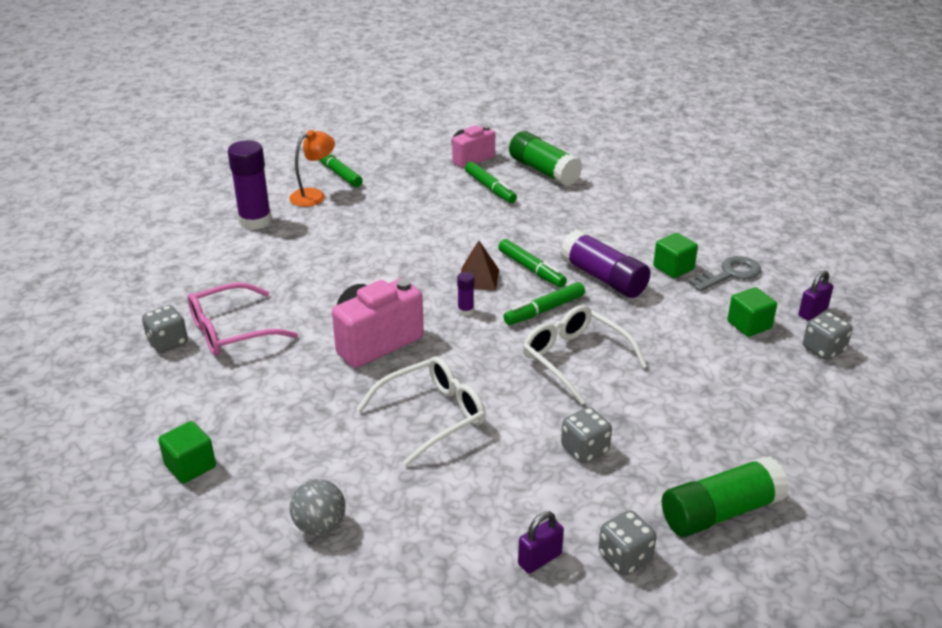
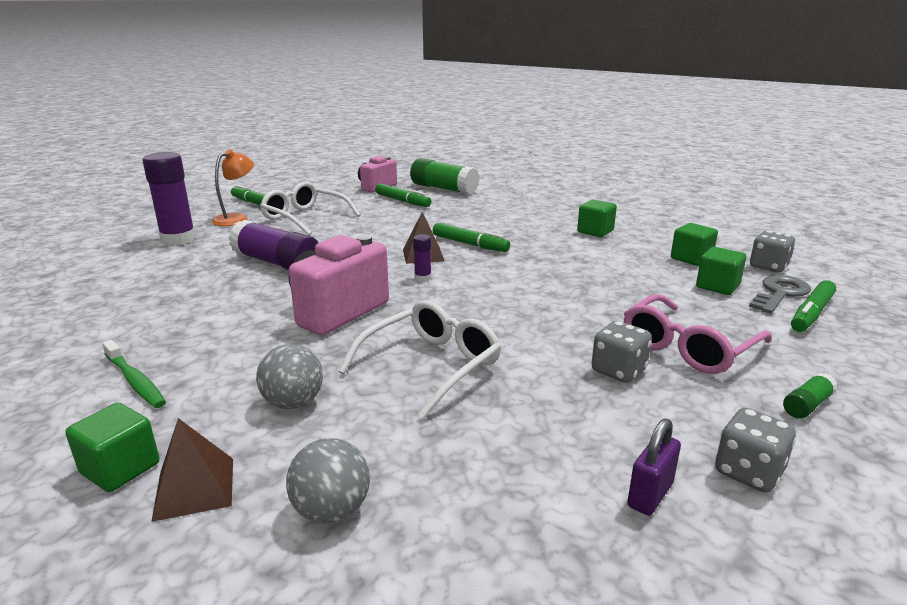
camera: 15 degrees left, 10 degrees down
(168, 342) = (82, 342): grey dice -> none
(205, 390) = (135, 381): none -> green toothbrush
(231, 331) = (163, 322): pink glasses -> pink glasses (688, 347)
(236, 491) = (195, 488): none -> brown pyramid
(316, 433) = (293, 403): none -> grey ball
(544, 310) = (500, 269): green marker -> green marker (811, 313)
(575, 359) = (554, 300): white glasses -> white glasses (305, 218)
(603, 278) = (539, 243): purple glue stick -> purple glue stick (277, 263)
(720, 512) = (807, 405): green glue stick -> green glue stick, size x0.45
(729, 274) = (645, 230): grey key -> grey key (779, 293)
(747, 368) = (717, 286): none -> green cube
(812, 312) = (734, 245): purple padlock -> none

